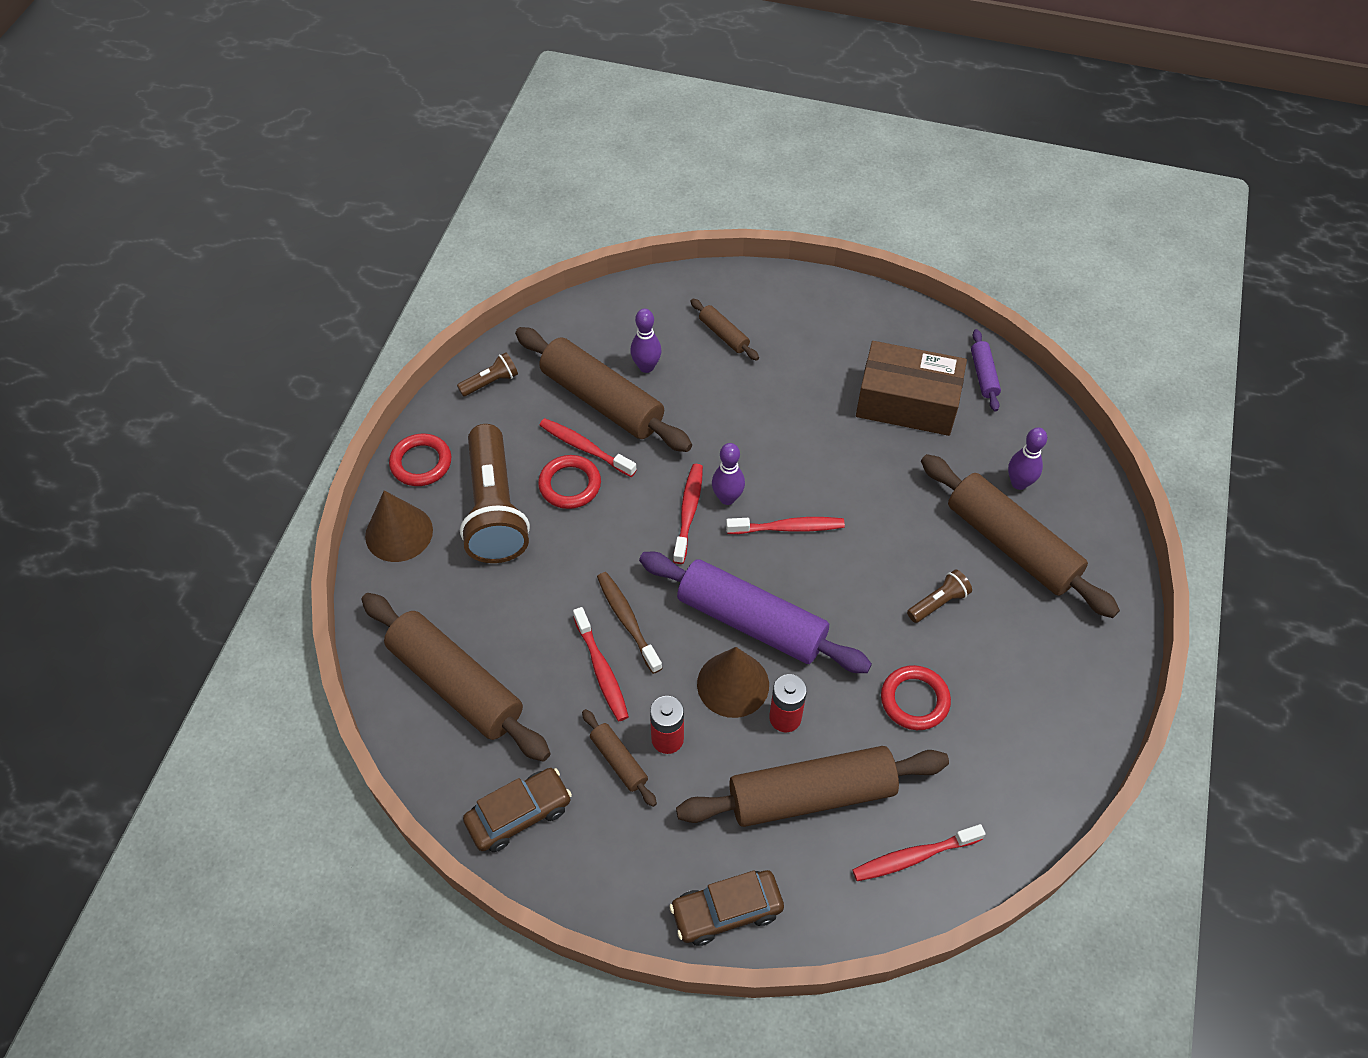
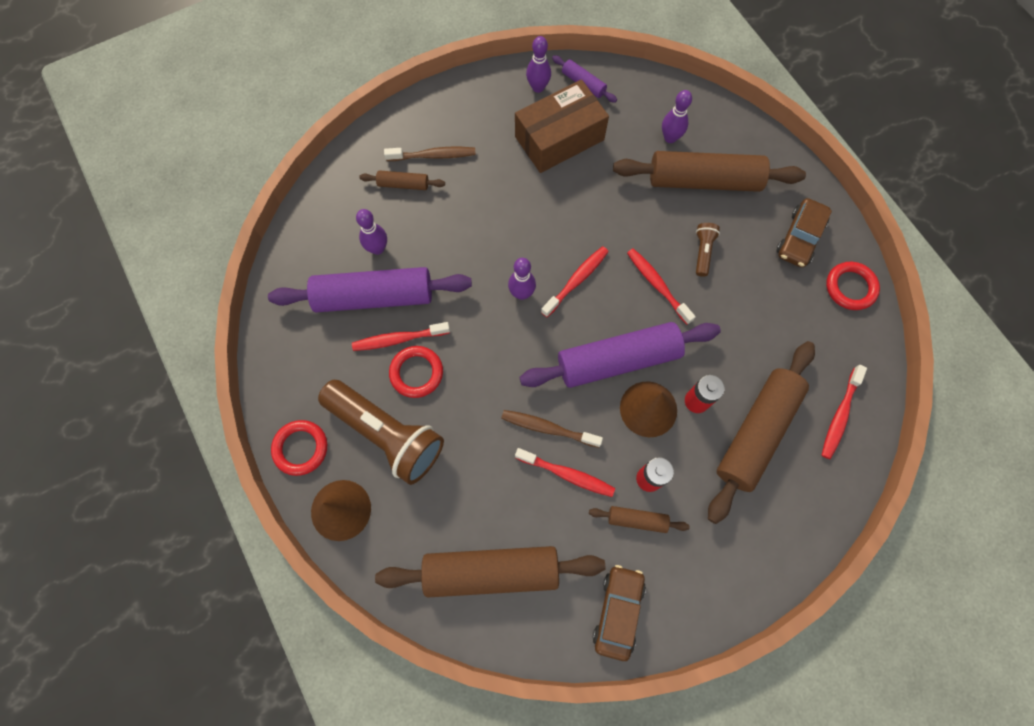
camera: 45 degrees left, 15 degrees up
(490, 382) = (285, 349): brown flashlight -> none
(602, 400) = (374, 296): brown rolling pin -> purple rolling pin
(688, 512) = (508, 323): red toothbrush -> red toothbrush (657, 285)
(726, 911) = (785, 546): brown car -> brown car (799, 238)
(775, 332) = (433, 155): none -> brown toothbrush
(914, 700) = (750, 323): red ring -> red ring (850, 287)
(935, 347) = (538, 87): none -> purple bowling pin

